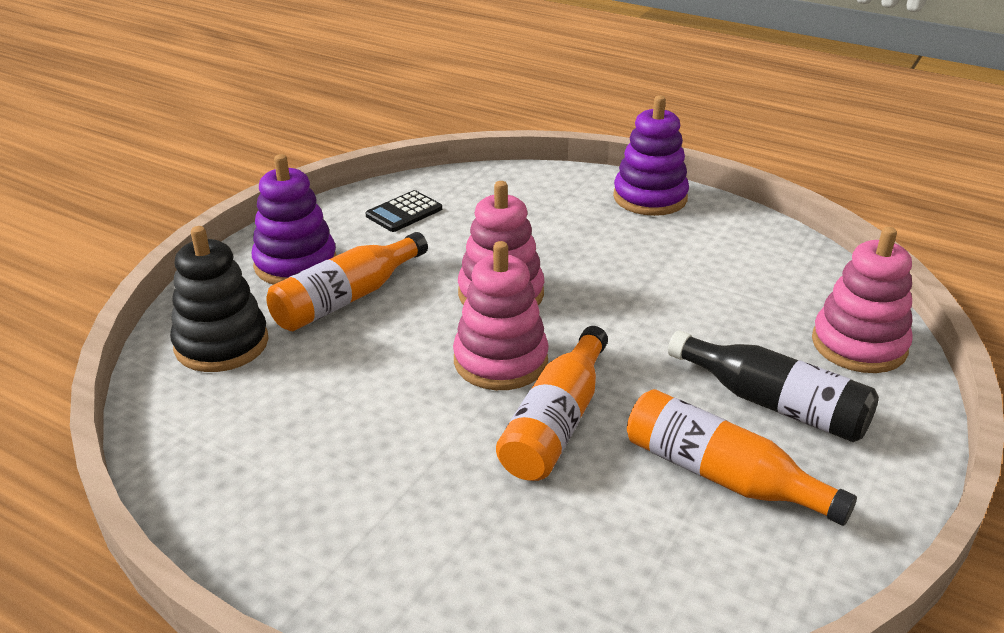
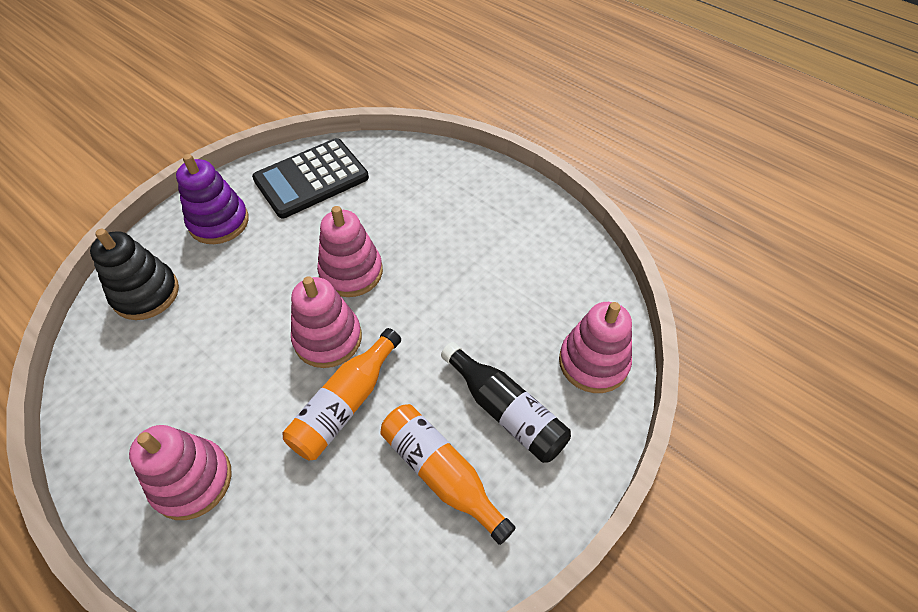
camera: 10 degrees right, 20 degrees up
(346, 299) = (242, 261): orange bottle -> none
(375, 529) = (192, 481): none -> pink stacking toy
(404, 212) = (311, 179): black calculator -> black calculator, size x2.01
(650, 198) = (497, 186): purple stacking toy -> none

